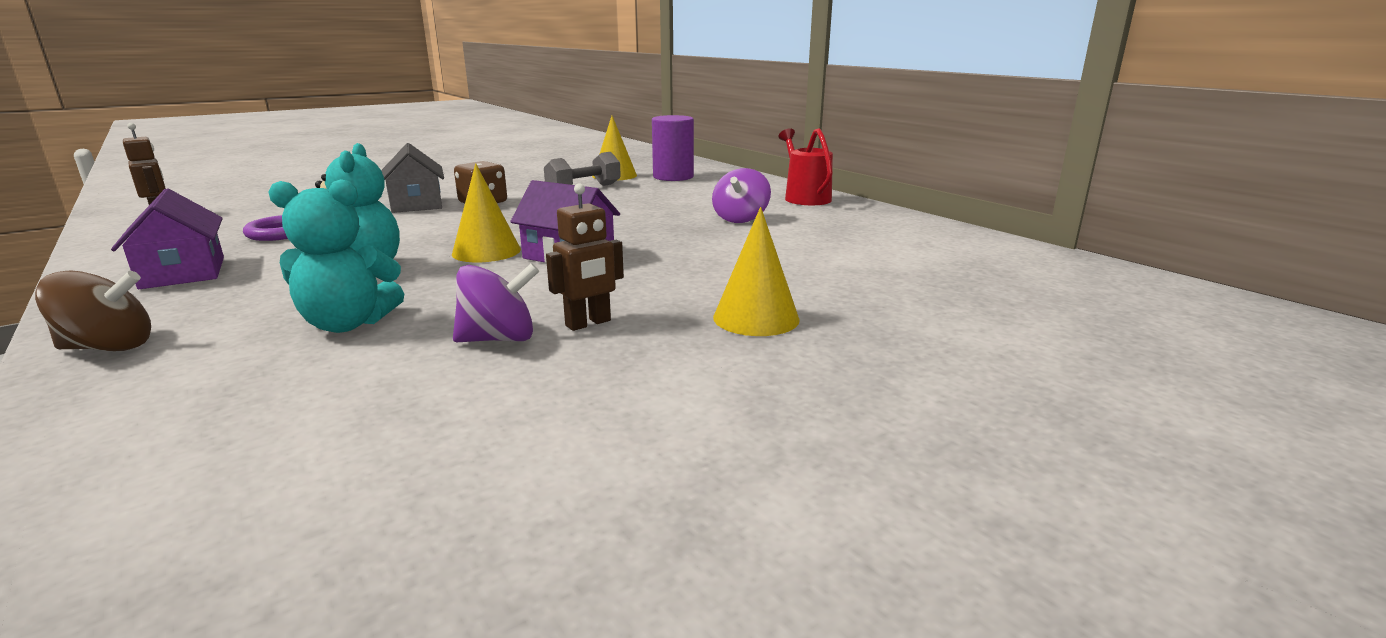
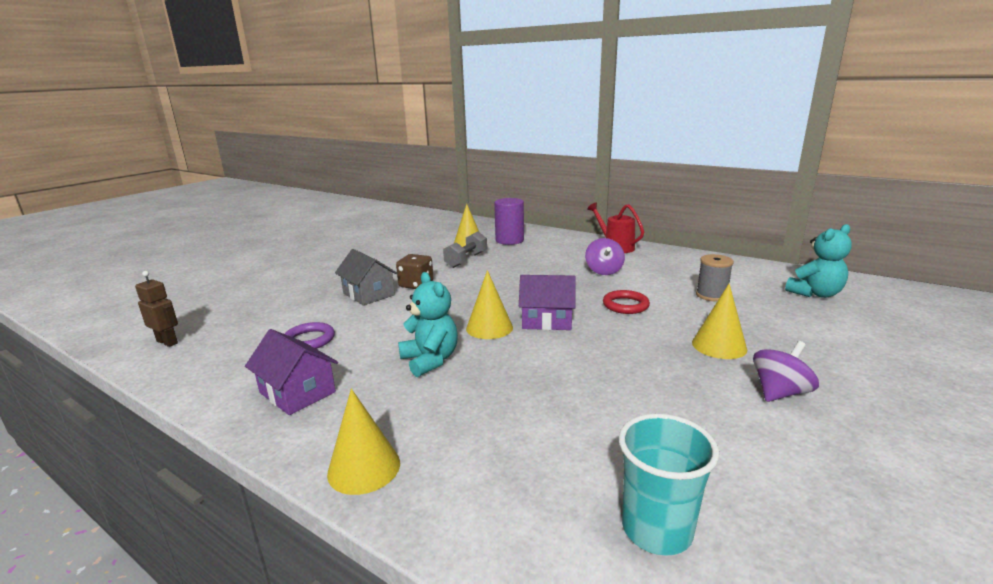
camera: 20 degrees left, 0 degrees up
(109, 347) = (364, 468): brown spinning top -> yellow cone
(276, 490) = (657, 529): none -> turquoise cup
(348, 324) = (498, 406): turquoise teddy bear -> turquoise teddy bear (815, 294)
(499, 339) = (608, 394): purple spinning top -> purple spinning top (779, 392)
(588, 323) = (639, 370): brown robot -> none
(702, 256) = (625, 305): none -> red ring
(852, 263) = (711, 295): none -> grey spool

